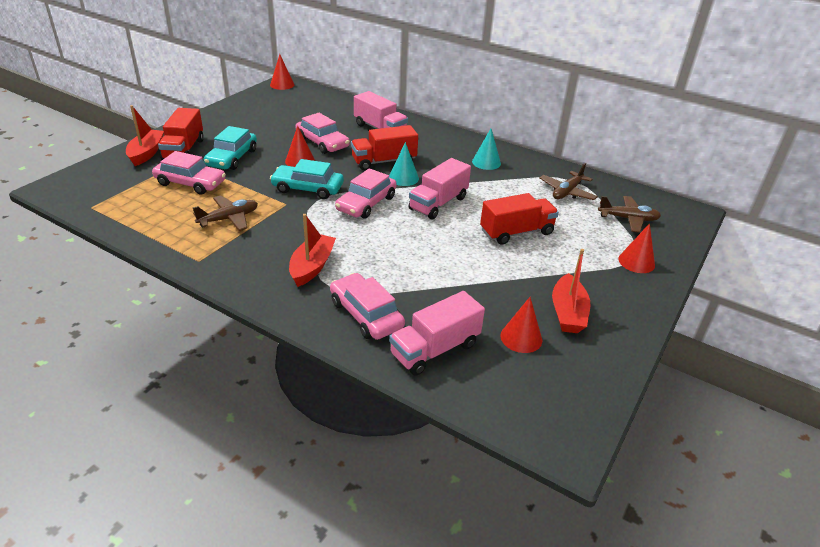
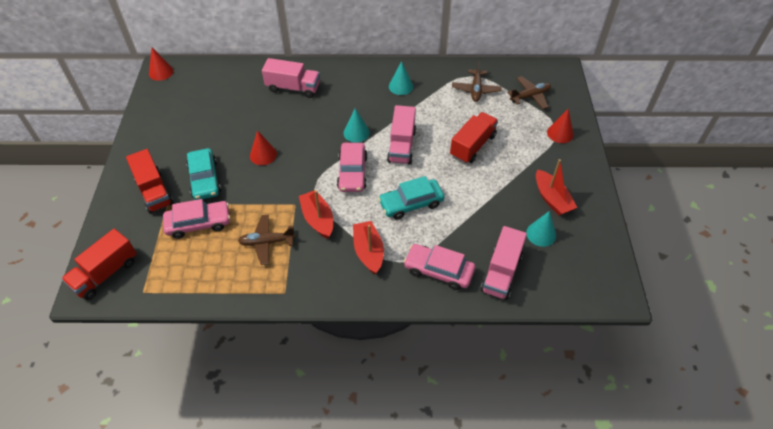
camera: 30 degrees left, 15 degrees up
(146, 153) = (125, 211): red boat -> red boat (318, 219)
(229, 219) = (267, 242): brown plane -> brown plane turned 120 degrees counterclockwise
(308, 188) = (296, 180): turquoise car -> turquoise car (411, 203)
(322, 143) = (261, 125): pink car -> none
(384, 161) = (327, 122): red truck -> red truck (105, 274)
(521, 338) = (541, 234): red cone -> turquoise cone

